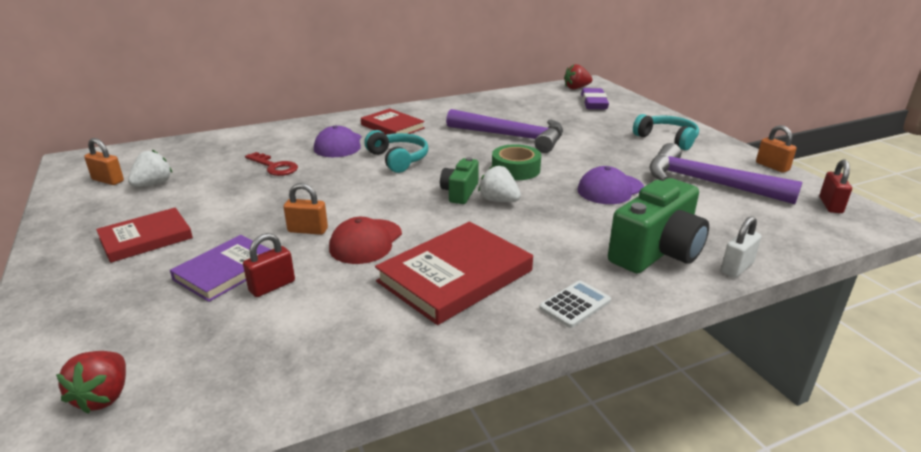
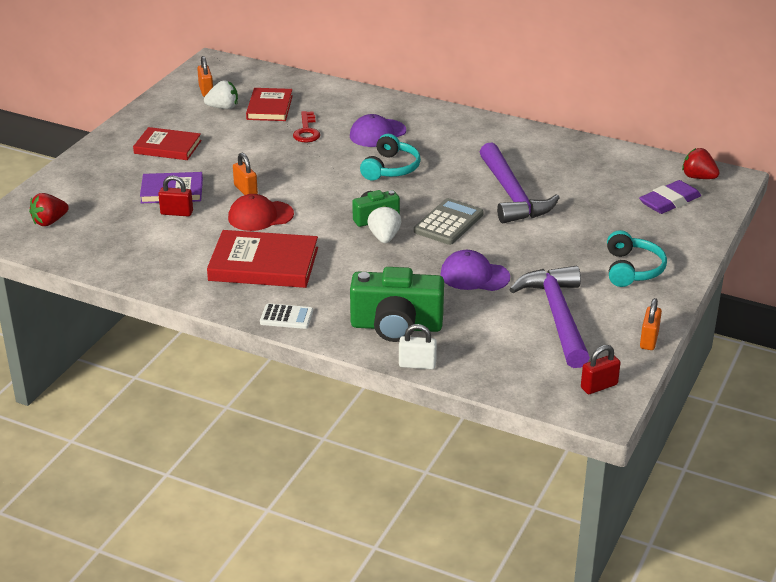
camera: 50 degrees right, 5 degrees up
(392, 126) = (446, 136): red book -> red book (269, 107)
(515, 169) = (448, 223): green tape -> grey calculator

